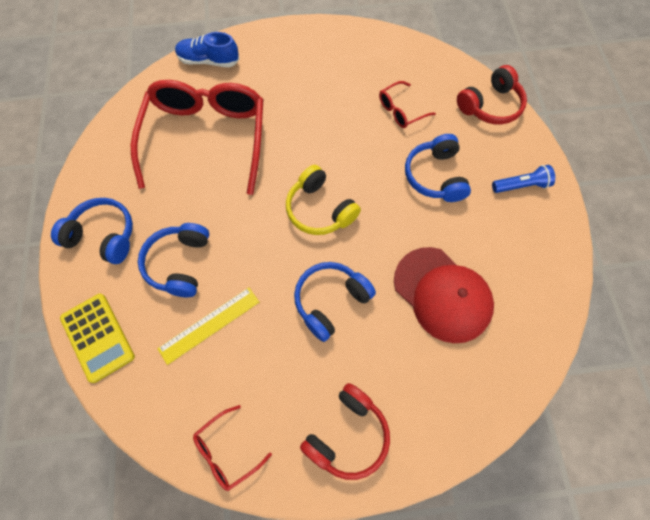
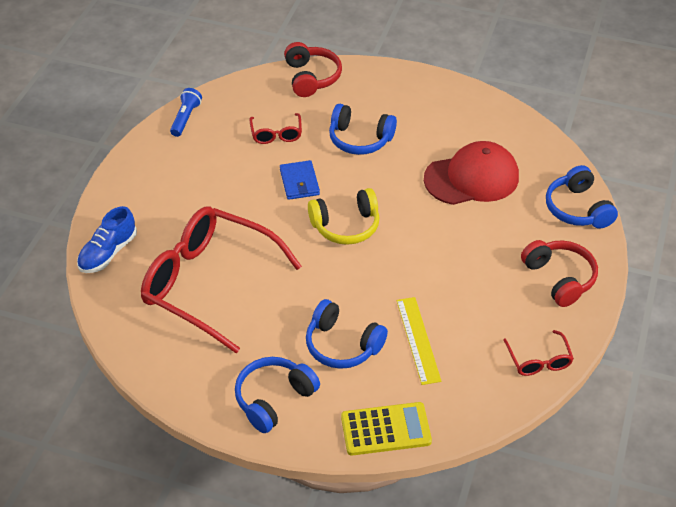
camera: 65 degrees left, 20 degrees down
(330, 301) = (440, 249): blue headphones -> blue headphones (577, 209)
(353, 152) = (299, 182): none -> blue wallet
(521, 185) = (401, 93): blue flashlight -> blue flashlight (185, 118)

